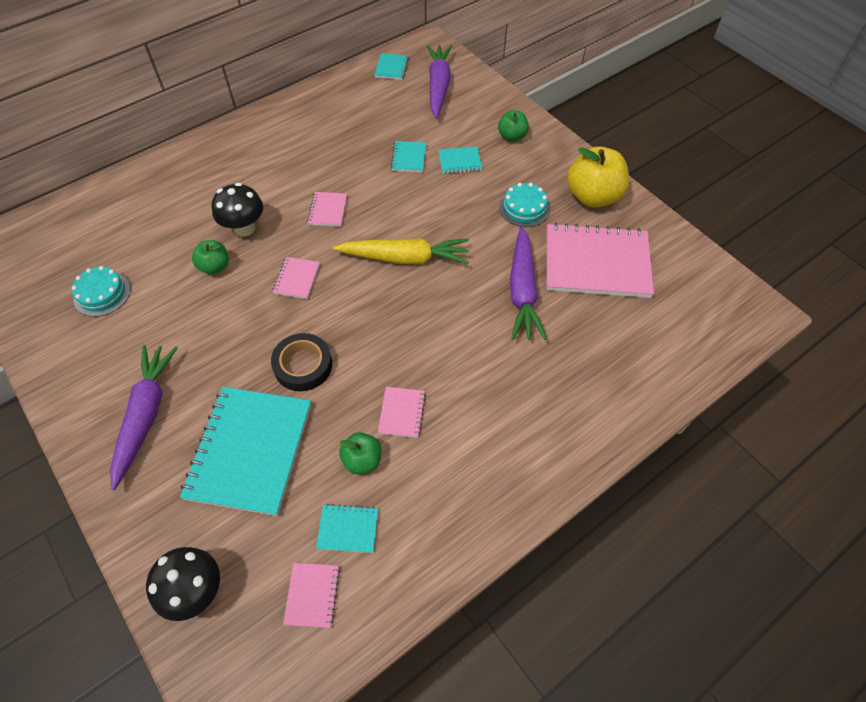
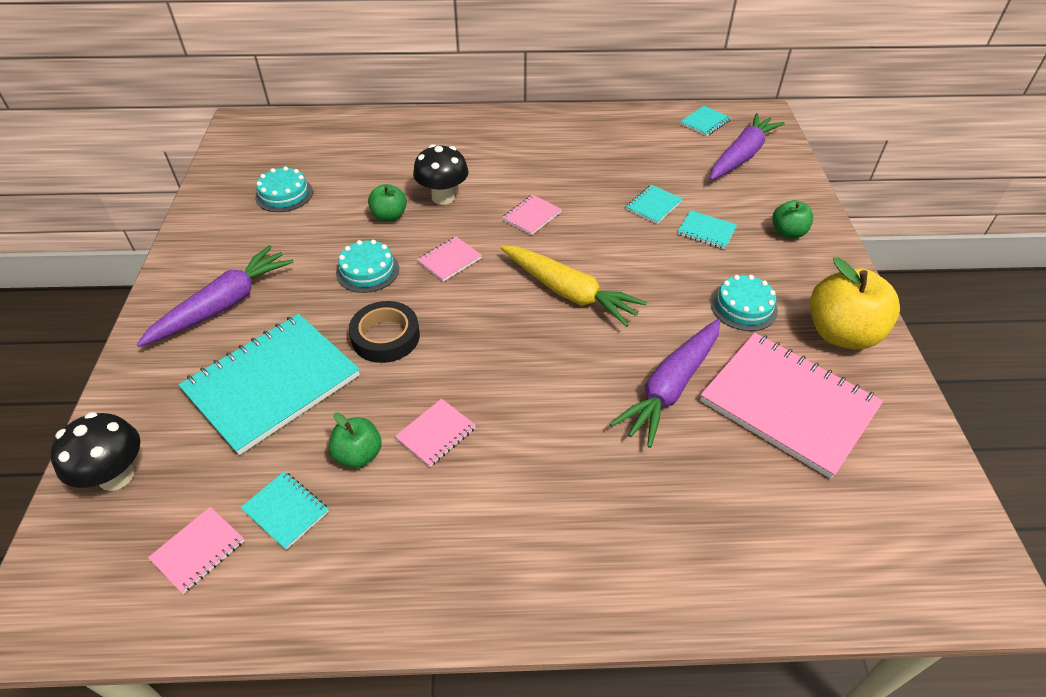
camera: 35 degrees right, 10 degrees down
(240, 321) = (367, 270): none -> turquoise cake

